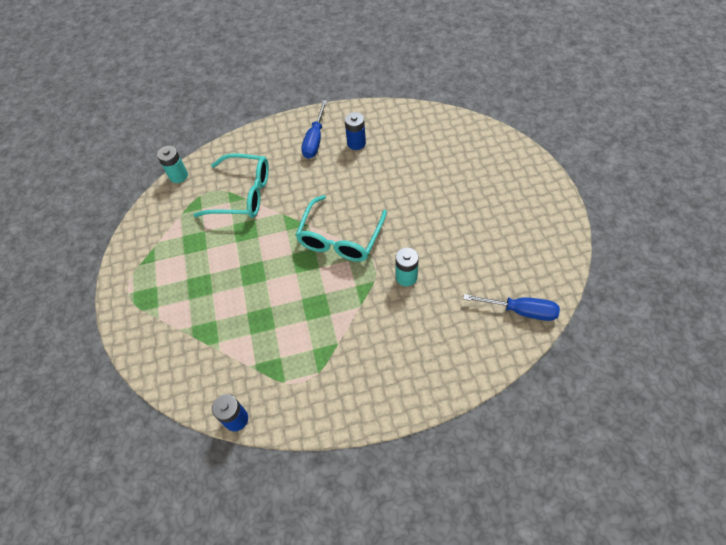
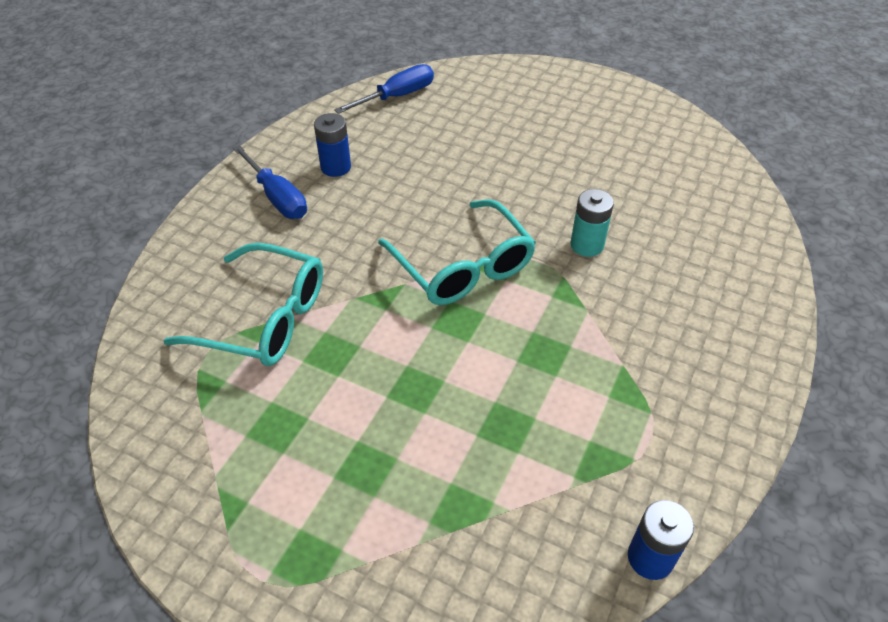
camera: 55 degrees left, 10 degrees down
(178, 176) = (124, 373): turquoise battery -> none
(242, 194) = (264, 318): turquoise glasses -> turquoise glasses turned 60 degrees clockwise
(521, 311) = (722, 188): blue screwdriver -> blue screwdriver (398, 96)

